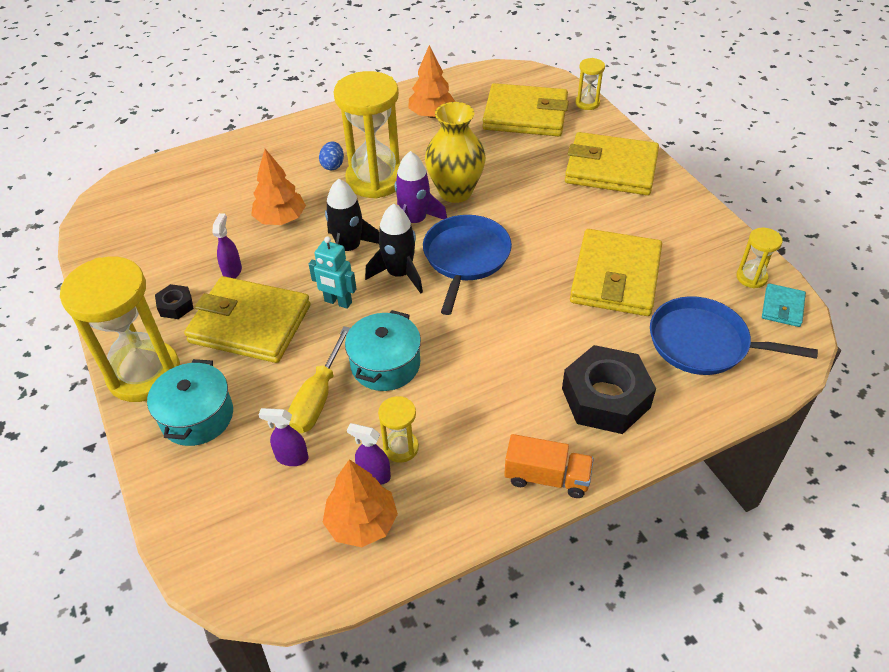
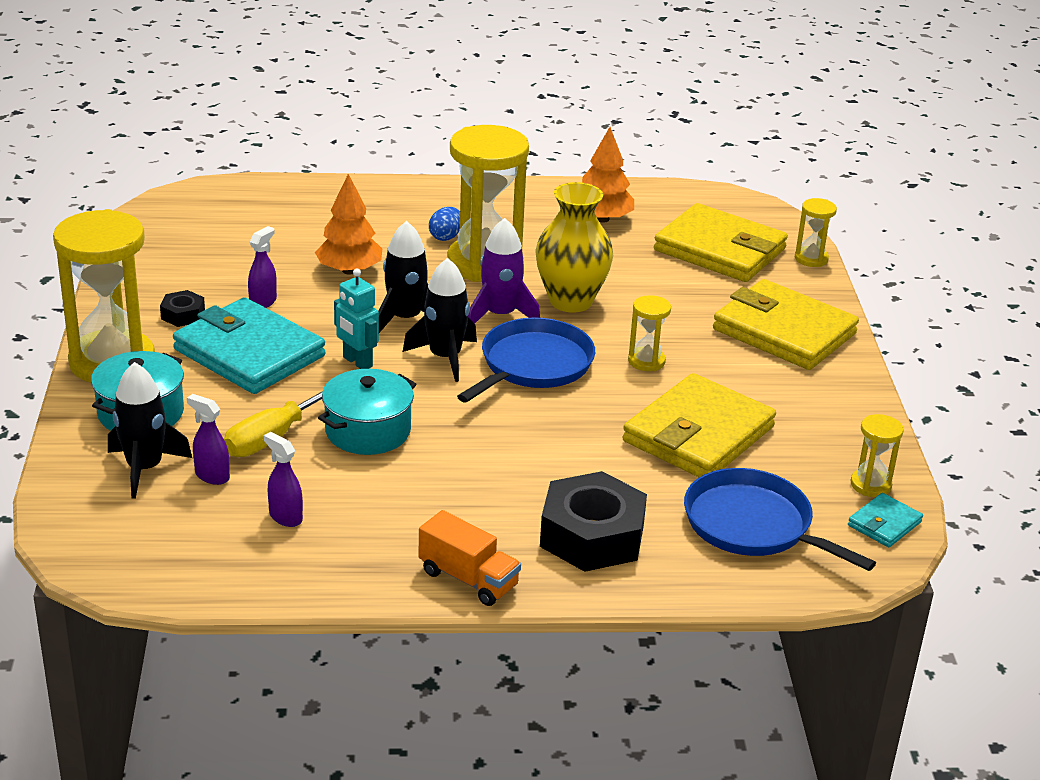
camera: 20 degrees right, 15 degrees down
(232, 472) = (144, 468): none -> black rocket
(250, 324) = (249, 353): yellow wallet -> turquoise wallet
(362, 523) = (244, 550): orange tree -> none
(401, 447) = (330, 504): yellow hourglass -> yellow hourglass (646, 361)

